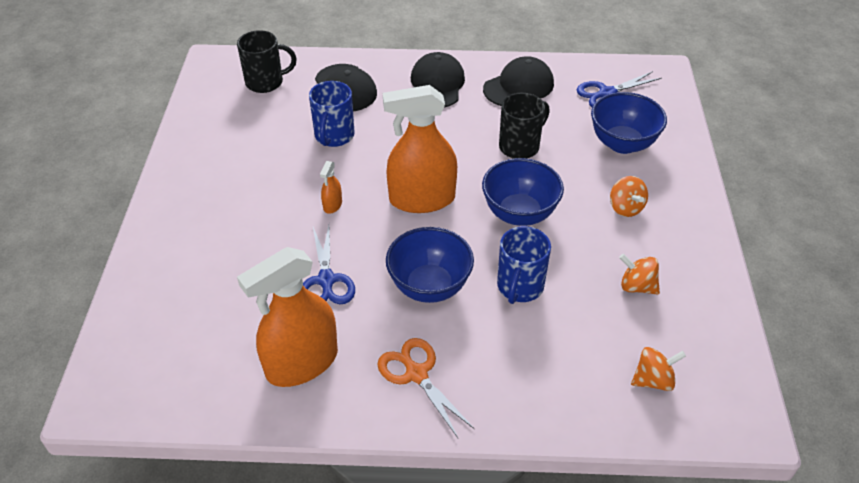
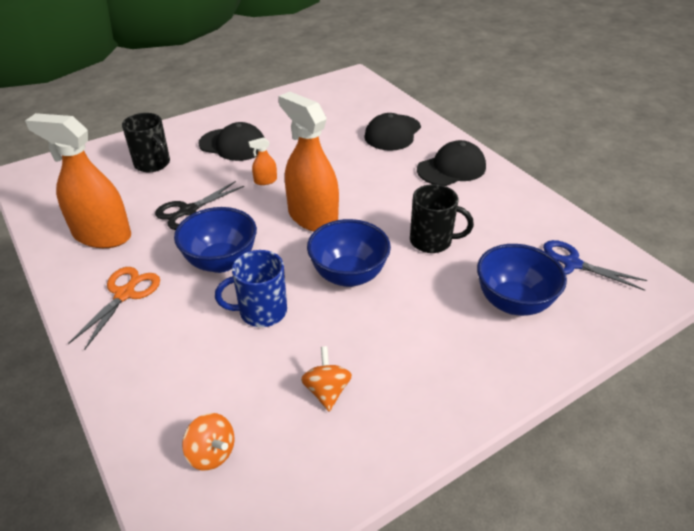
camera: 55 degrees right, 5 degrees down
(266, 82) = (358, 102): black mug -> black mug (153, 164)
(326, 280) = (188, 211): blue scissors -> black scissors
(334, 136) = (336, 150): blue mug -> none
(519, 86) = (507, 209): black cap -> black cap (233, 145)
(625, 208) = (426, 340): orange spinning top -> none

